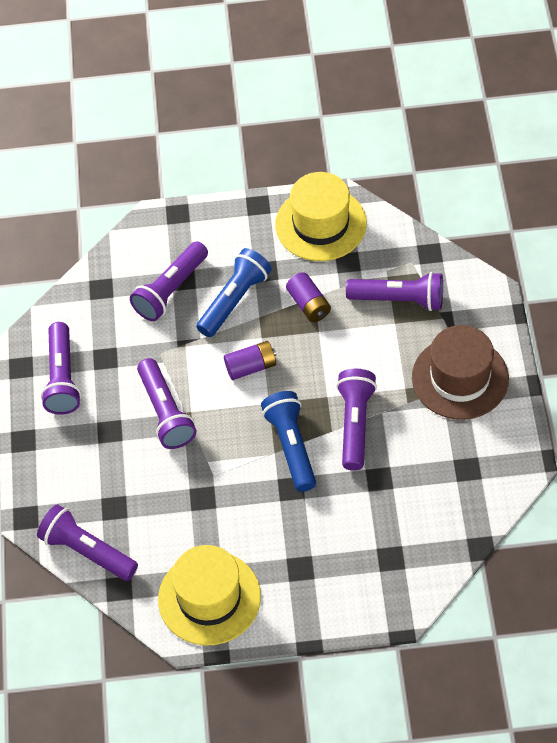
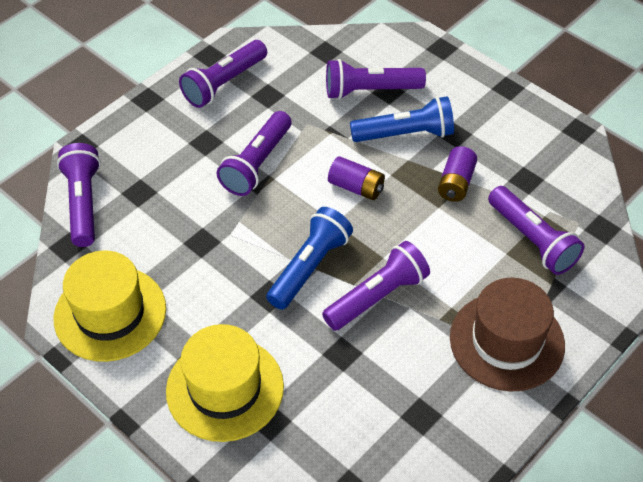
camera: 45 degrees right, 5 degrees down
(321, 224) = (539, 137): yellow hat -> yellow hat (225, 388)

